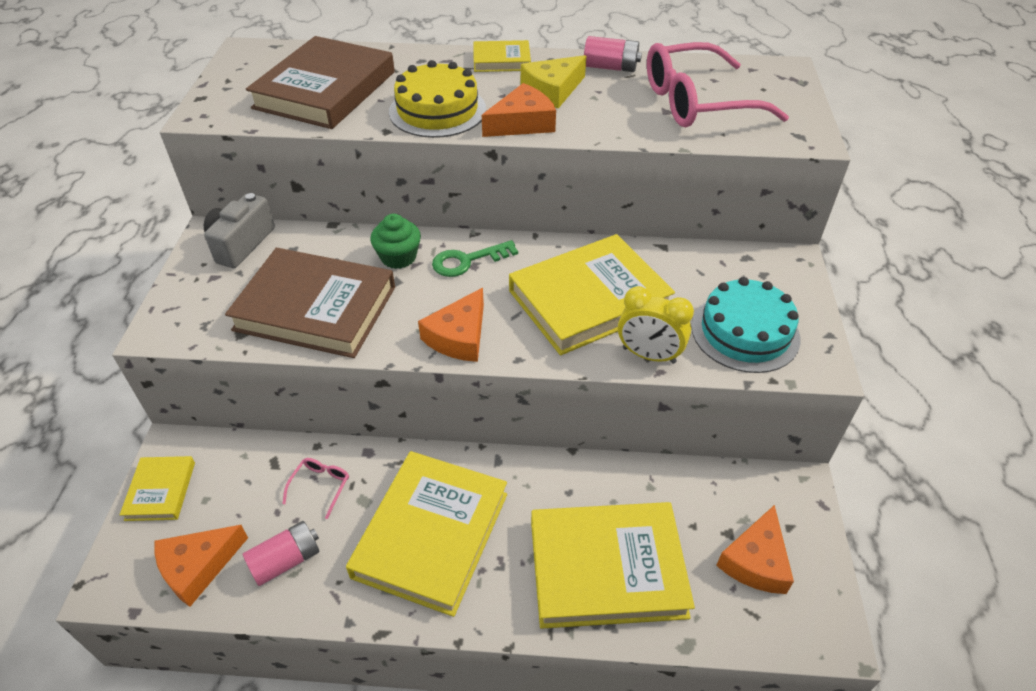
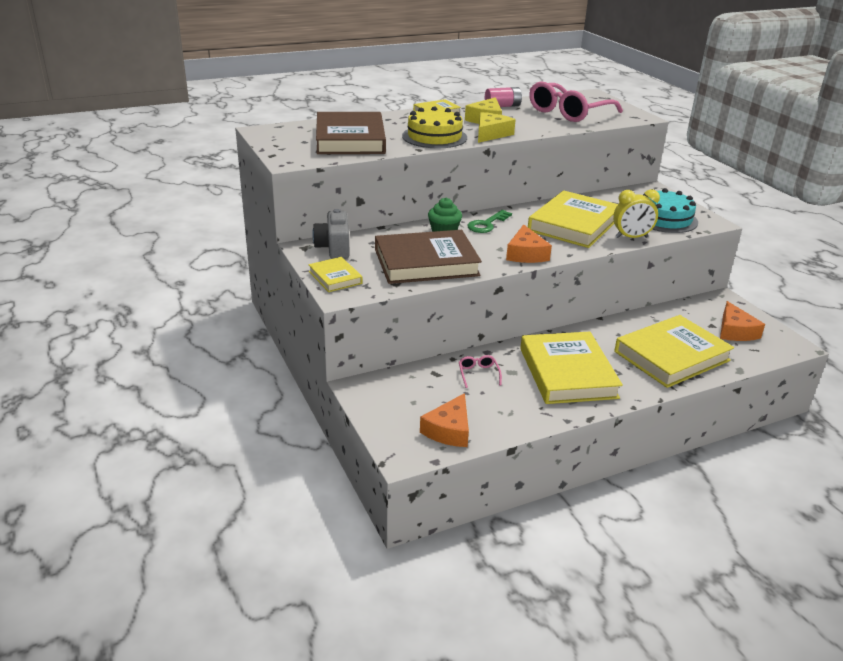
camera: 30 degrees left, 15 degrees down
(160, 491) = (378, 407): yellow book -> yellow book (335, 277)
(286, 560) = (499, 409): pink battery -> none
(522, 123) = (491, 134): orange cheese -> yellow cheese

